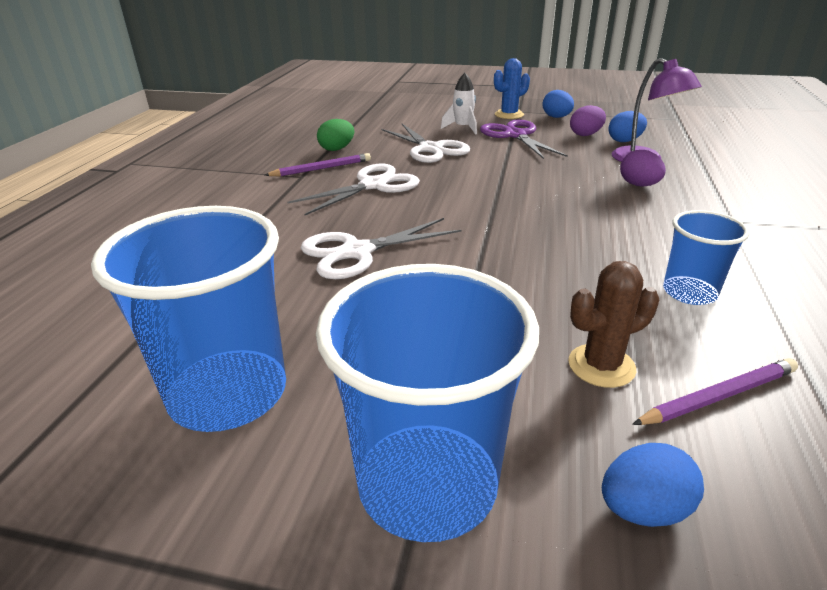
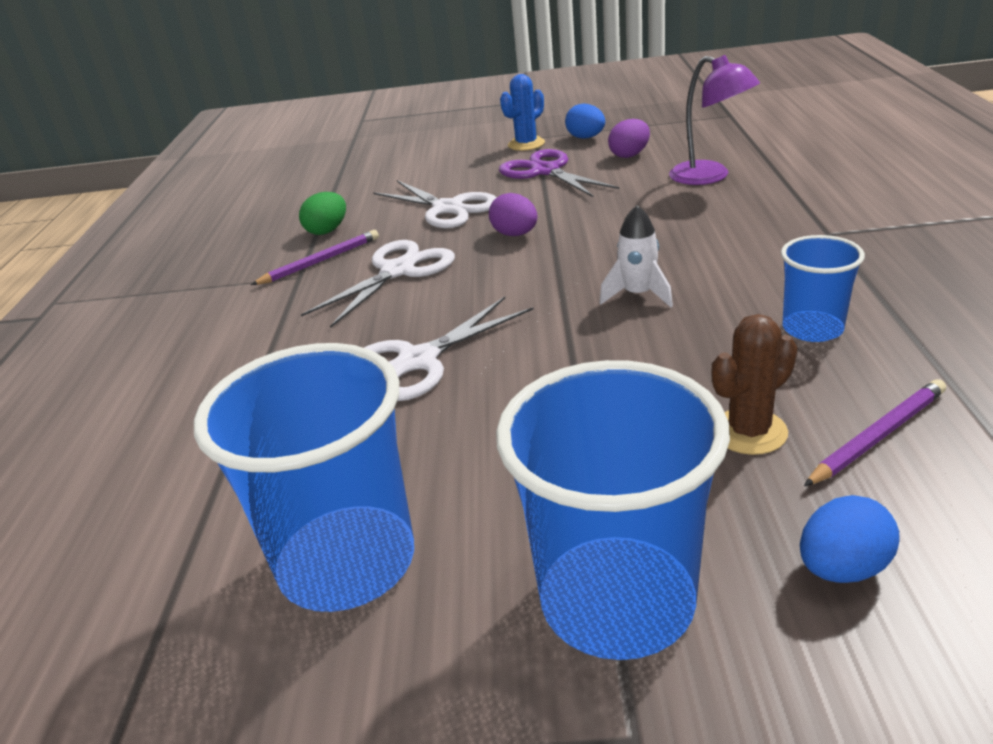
camera: 10 degrees left, 0 degrees up
(463, 128) = (476, 173): white rocket -> white rocket (638, 295)
(624, 141) = (678, 155): blue egg -> none
(638, 185) = (714, 210): purple egg -> purple egg (515, 234)

